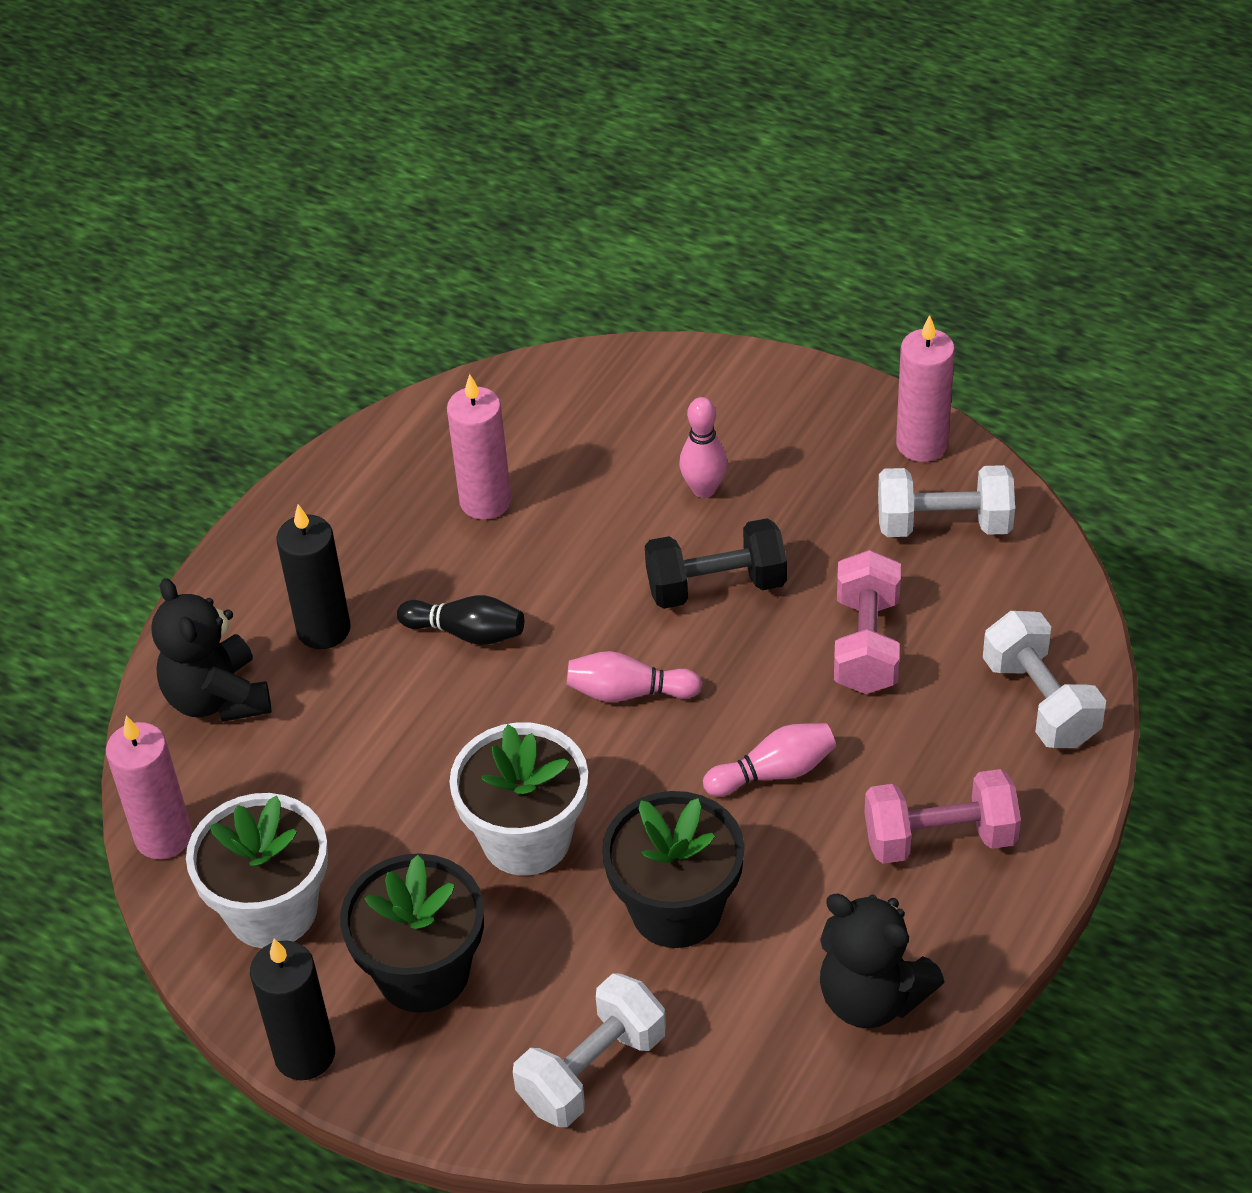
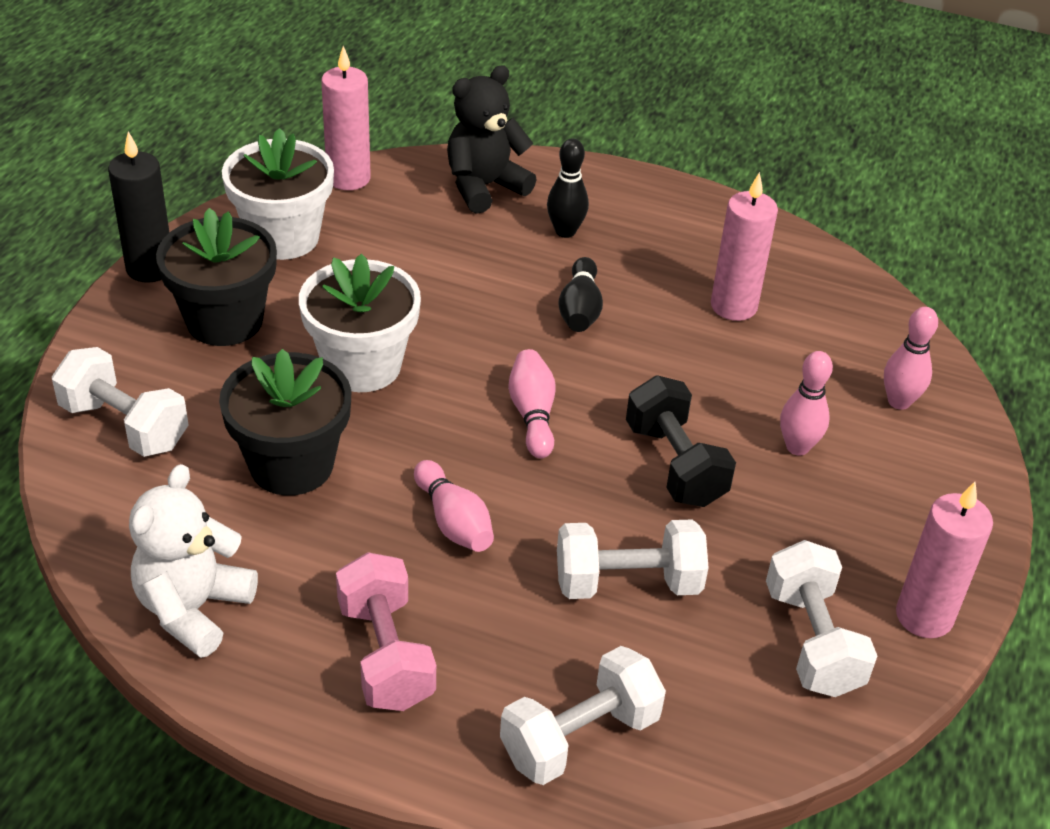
camera: 75 degrees right, 5 degrees down
(323, 629) = (565, 231): black candle -> black bowling pin
(652, 402) = (899, 401): none -> pink bowling pin
(866, 644) = (627, 583): pink dumbbell -> white dumbbell
(872, 997) = (193, 609): black teddy bear -> white teddy bear

